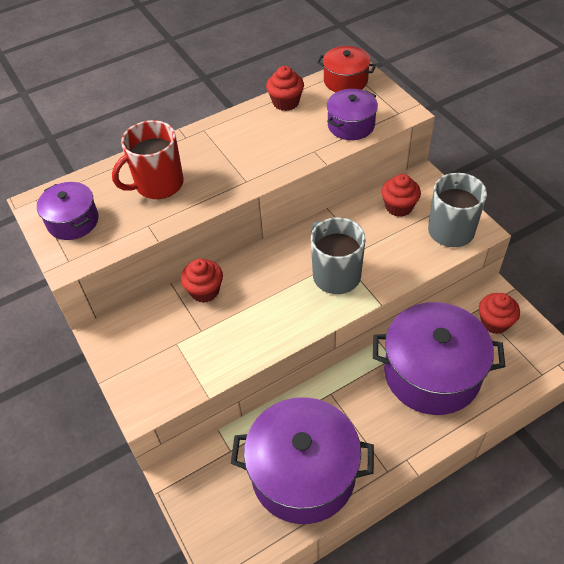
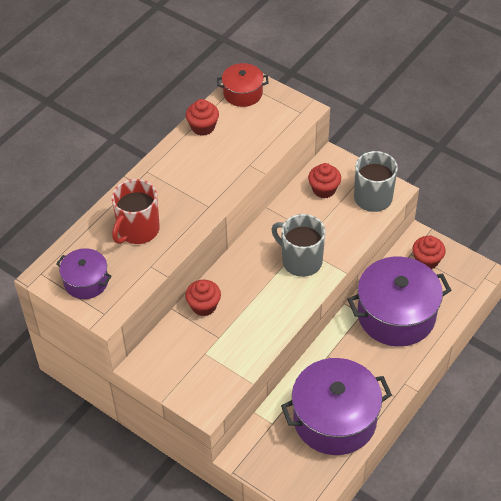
camera: 25 degrees left, 0 degrees up
(351, 125) = (268, 134): purple pot -> none

